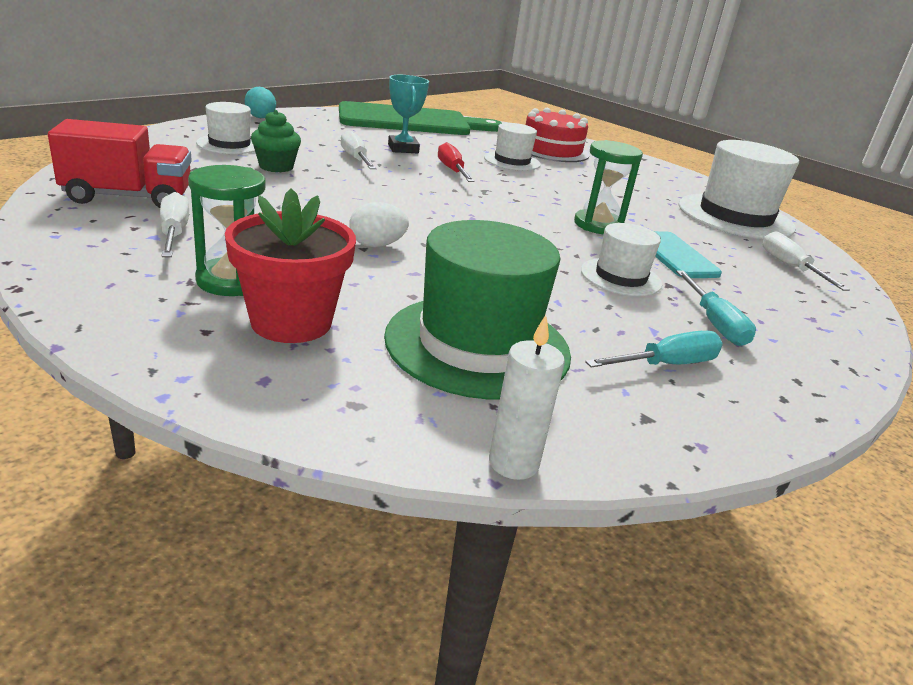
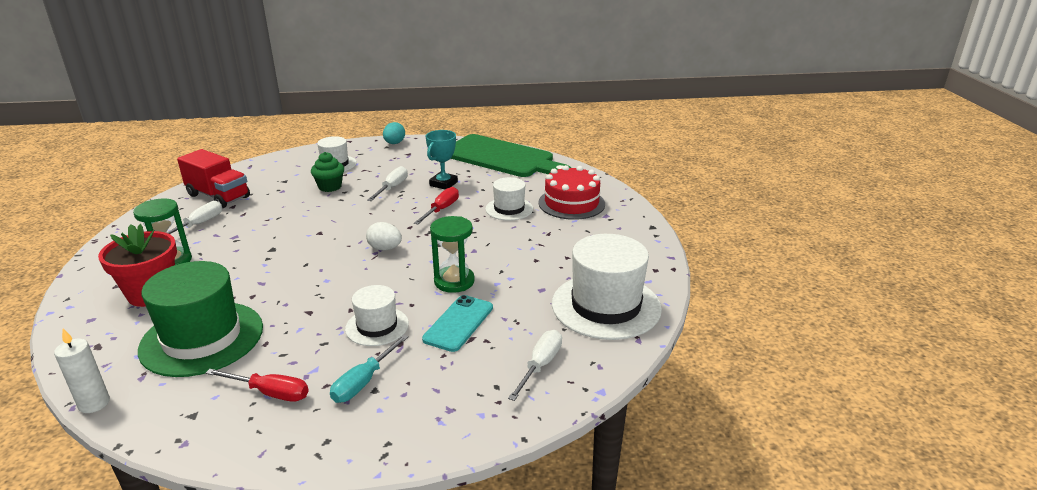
camera: 45 degrees right, 0 degrees up
(377, 245) = (277, 258): white egg -> white egg (385, 248)
(666, 365) = (270, 393): turquoise screwdriver -> red screwdriver

